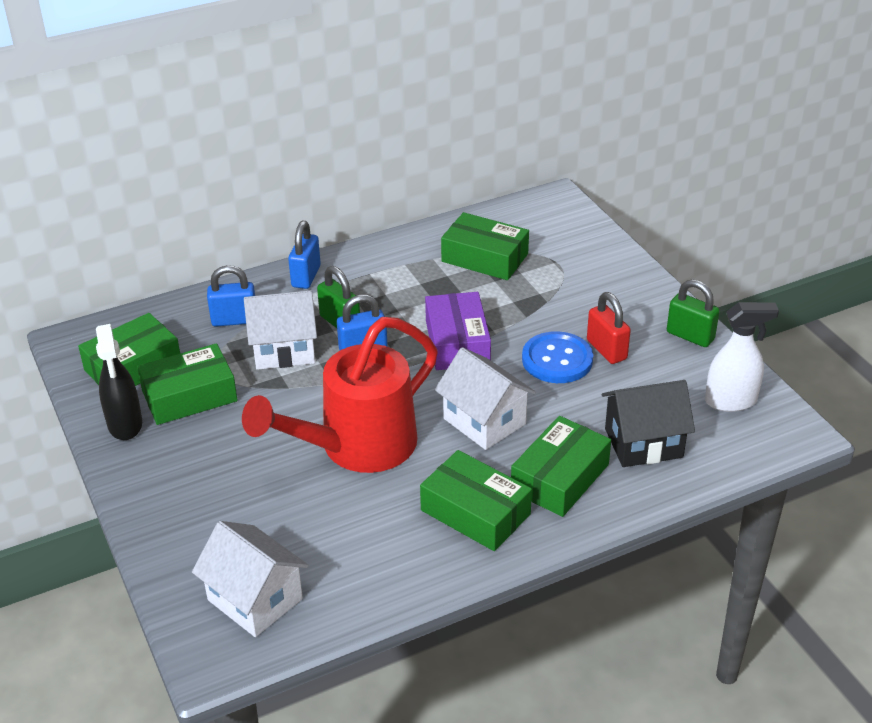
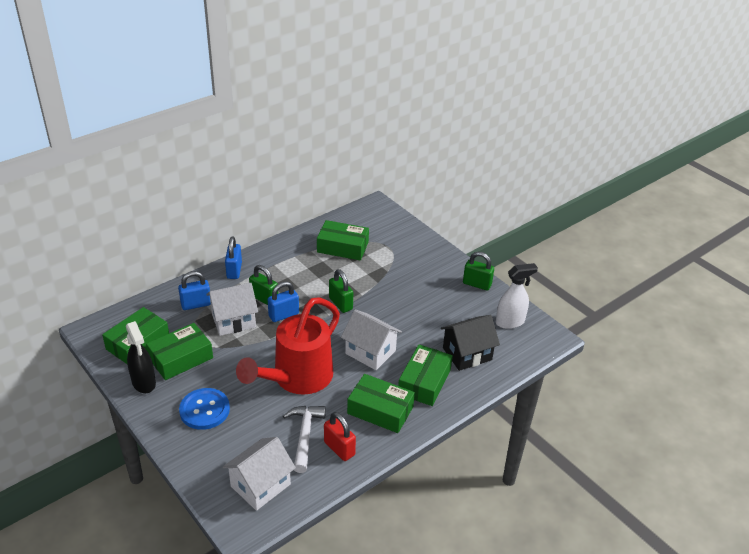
camera: 15 degrees left, 0 degrees up
(255, 599) = (260, 485): white house -> white house turned 75 degrees counterclockwise
(344, 534) = (304, 435): none -> white hammer
(457, 342) = (340, 304): purple box -> green padlock
(557, 360) = (403, 308): blue button -> blue button (204, 410)
(606, 350) = (431, 298): red padlock -> red padlock (339, 448)

